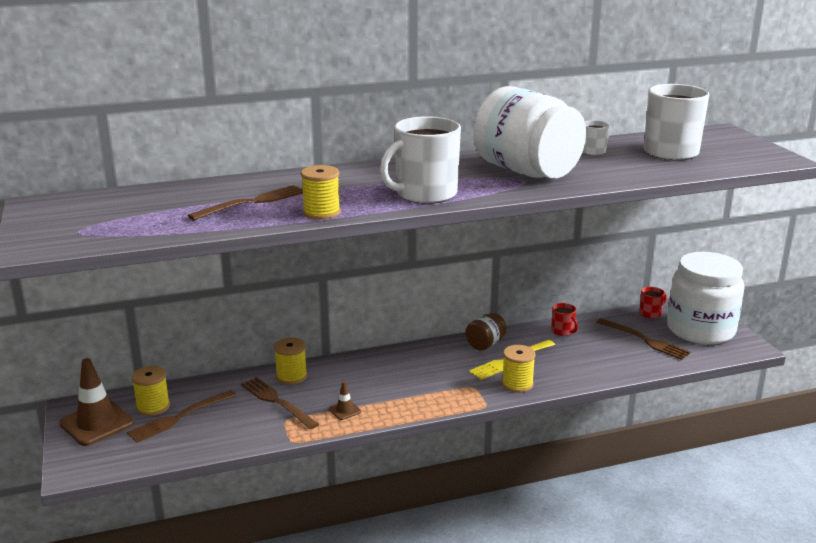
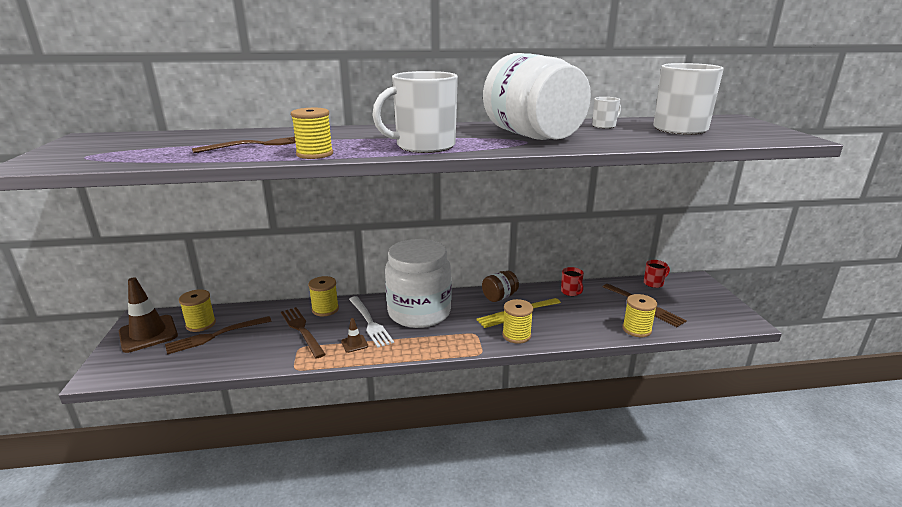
camera: 10 degrees right, 0 degrees up
(351, 386) = (370, 323): none -> white fork
(641, 366) = (636, 329): none -> yellow spool
(700, 330) = (698, 301): white jar -> white jar (419, 312)

